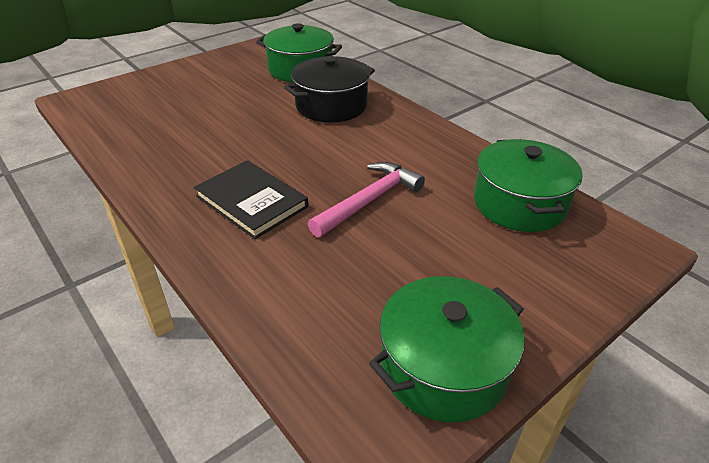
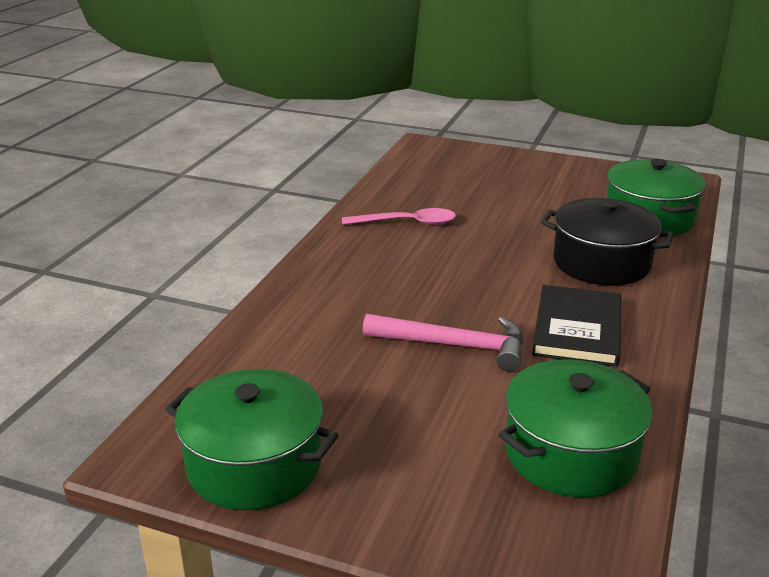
camera: 60 degrees right, 10 degrees down
(181, 154) = (407, 223): none -> pink spoon
(251, 201) = (379, 283): black book -> black book (577, 329)

